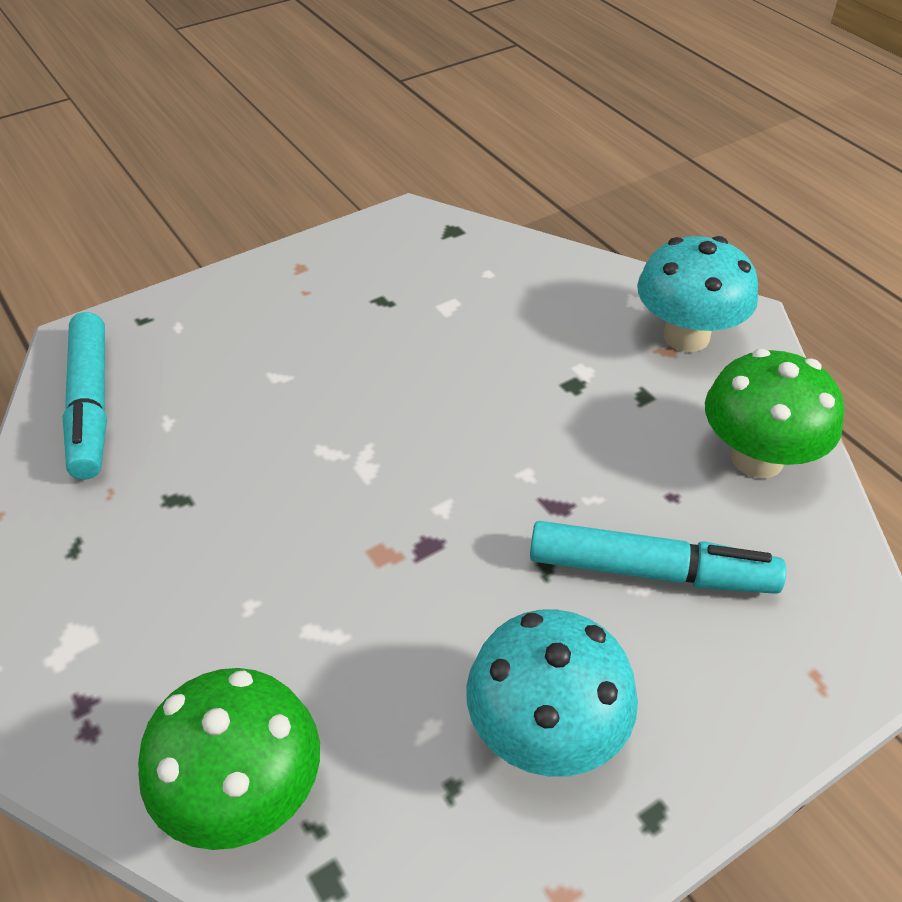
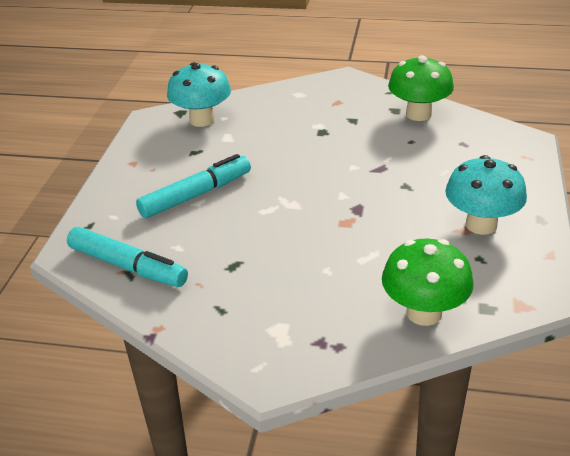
camera: 45 degrees left, 10 degrees down
(650, 571) = (439, 164): turquoise marker -> turquoise marker (196, 195)
(686, 336) = (336, 94): turquoise mushroom -> turquoise mushroom (202, 120)

